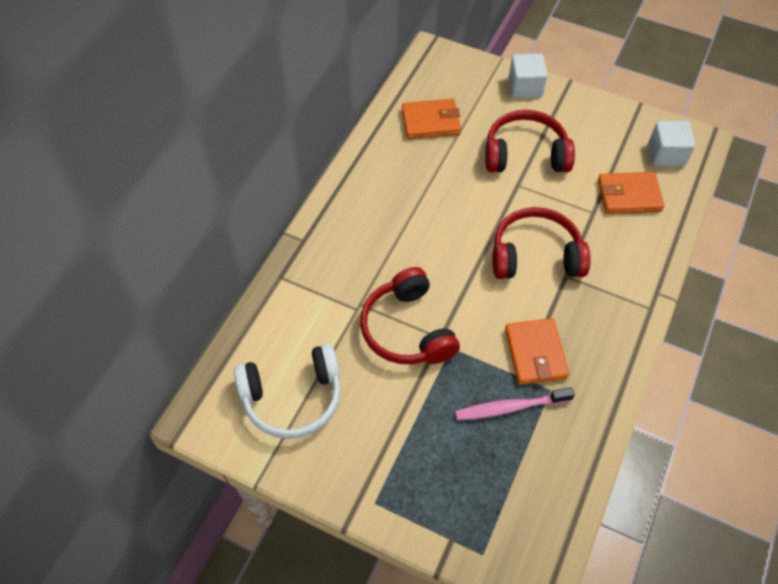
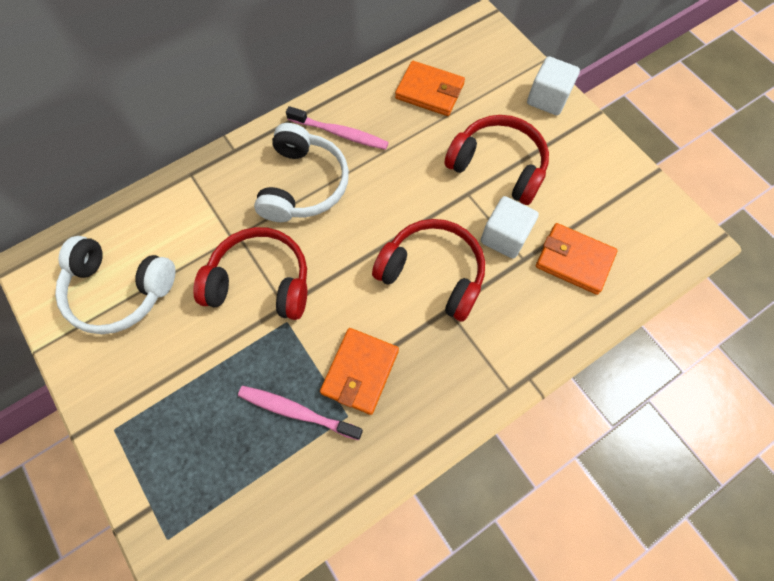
camera: 30 degrees right, 10 degrees up
(383, 186) = (340, 133): none -> pink toothbrush
(384, 239) = (304, 185): none -> white headphones
(407, 329) = (261, 282): red headphones -> red headphones turned 90 degrees clockwise
(666, 155) = (646, 237): white cube -> white cube (504, 237)

